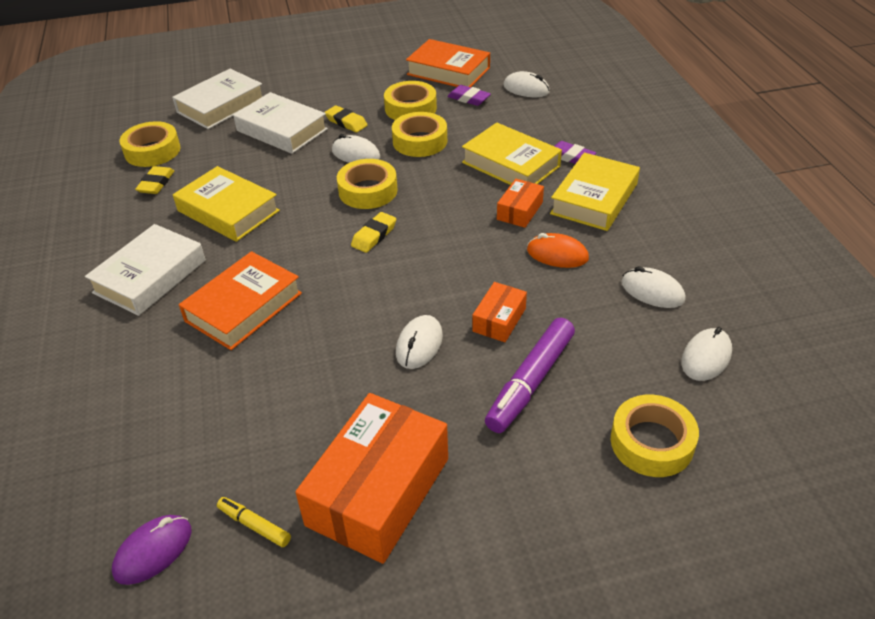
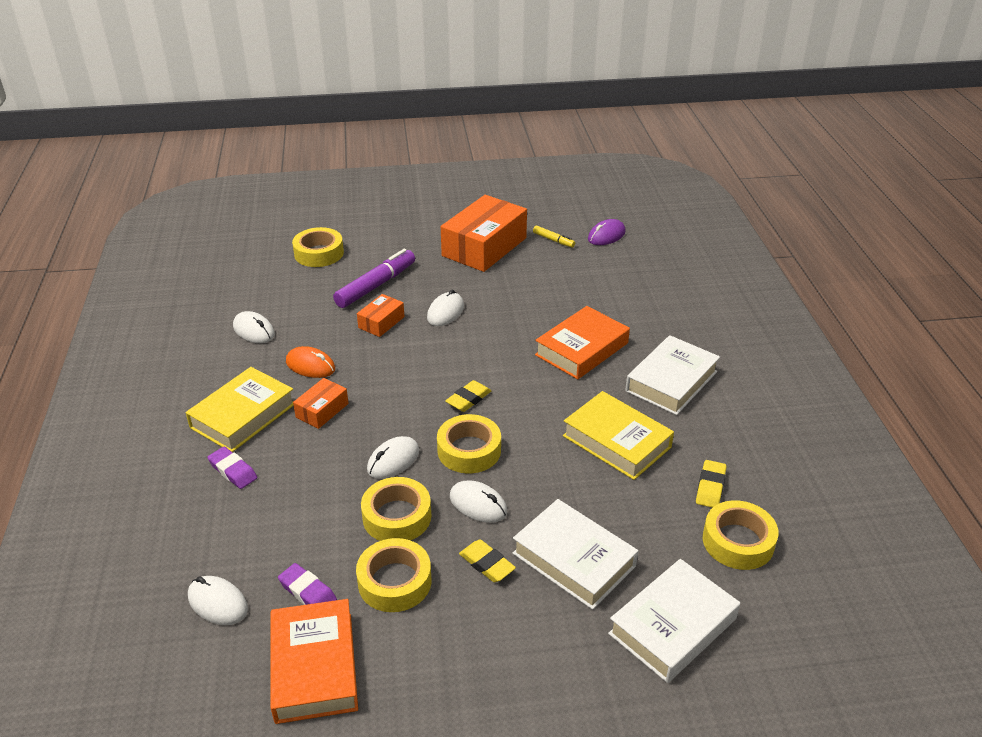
camera: 175 degrees left, 5 degrees down
(448, 71) = (314, 666): orange book -> orange book turned 45 degrees clockwise
(511, 164) = (304, 468): yellow book -> none
(706, 357) = (251, 288): white mouse -> white mouse (393, 460)

